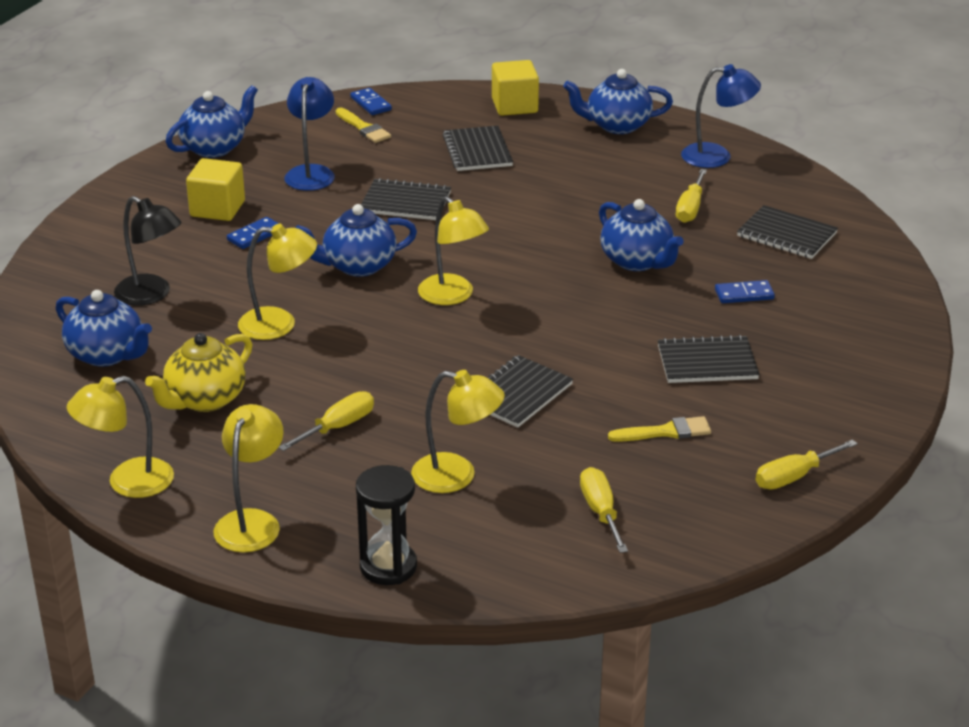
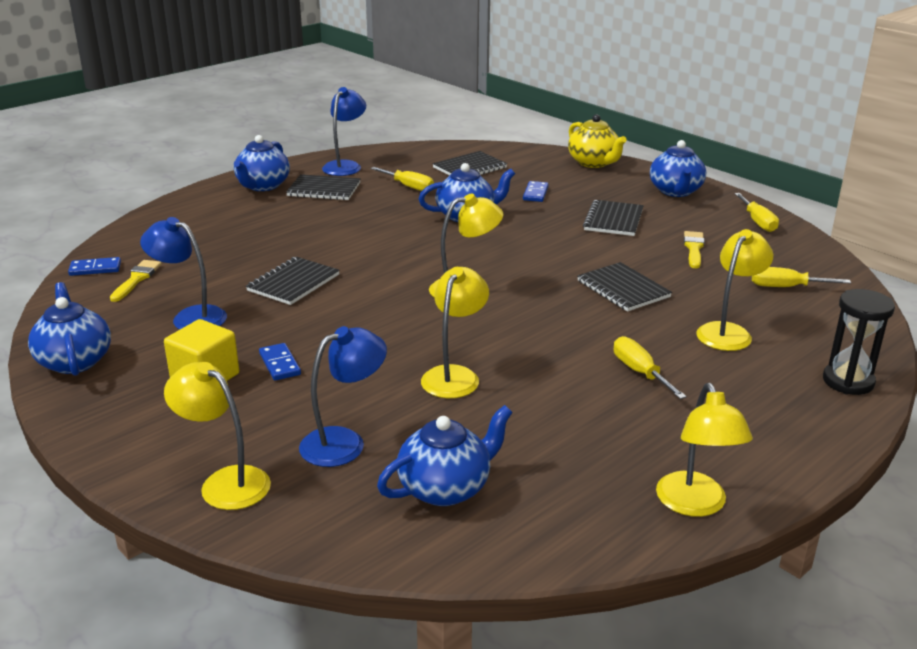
camera: 70 degrees left, 5 degrees down
(151, 295) = (344, 442): black lamp -> blue lamp
(205, 399) = (564, 436): yellow teapot -> yellow teapot (594, 163)
(252, 522) = (776, 438): yellow lamp -> yellow lamp (225, 482)
(358, 266) = (382, 321): blue teapot -> blue teapot (676, 191)
(363, 128) = (136, 279): yellow brush -> yellow brush turned 60 degrees counterclockwise
(477, 151) = (240, 240): black notebook -> black notebook (324, 189)
(514, 106) = (183, 213): yellow cube -> none

